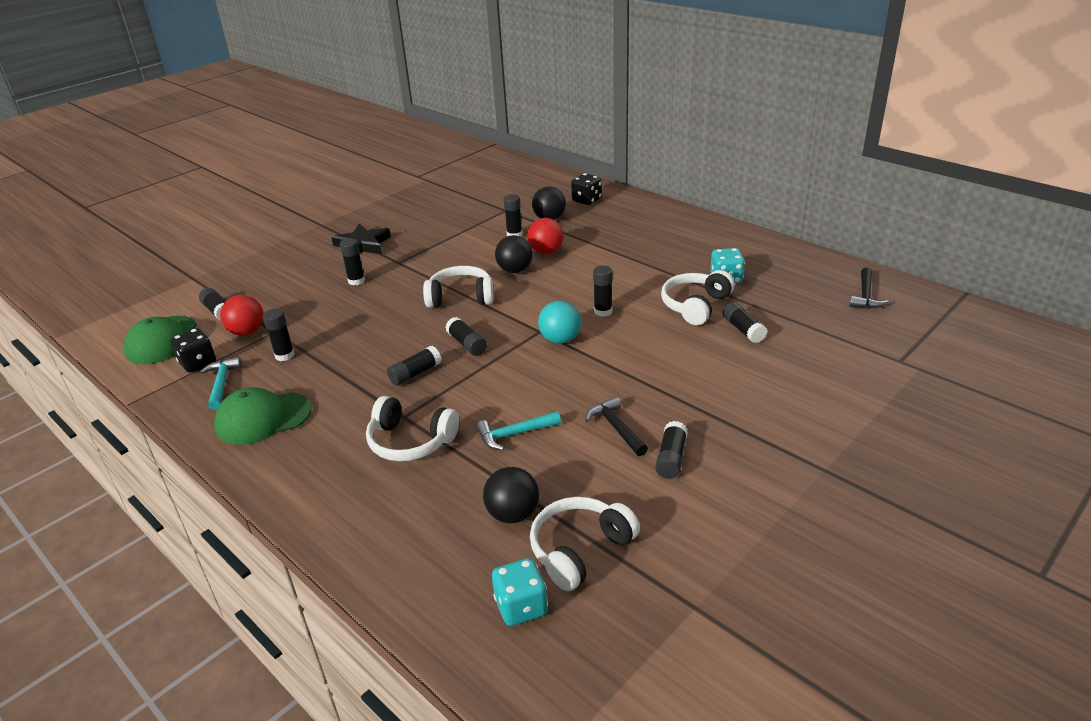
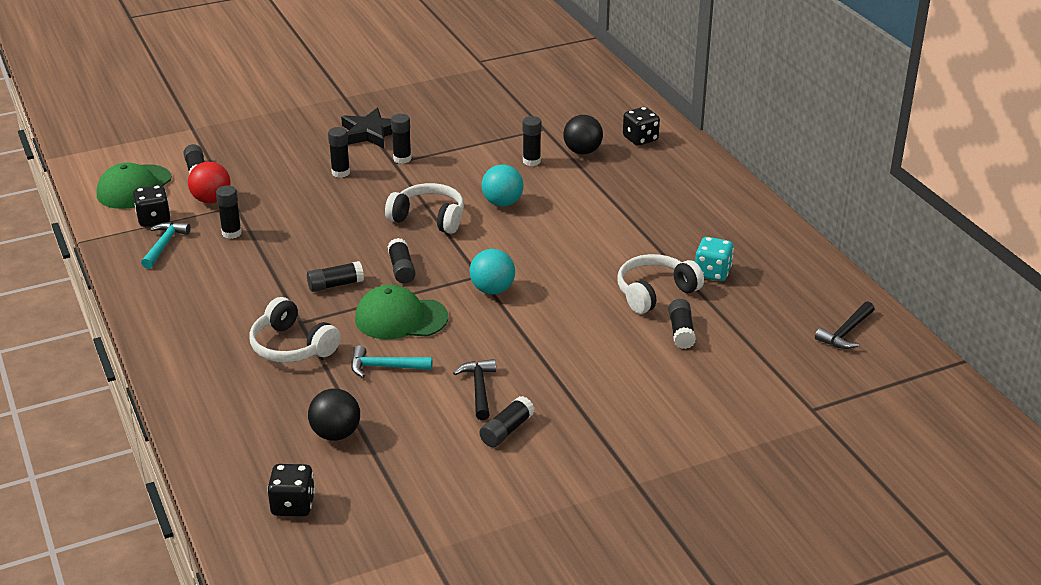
camera: 20 degrees right, 0 degrees up
(263, 418) = (182, 288): green cap -> green cap (400, 318)
(515, 270) = (502, 203): black ball -> turquoise ball
(521, 607) = (293, 505): turquoise dice -> black dice
(546, 252) = (549, 190): red ball -> none
(580, 550) = (370, 479): white headphones -> none
(603, 311) = (556, 272): black glue stick -> black glue stick (402, 159)

